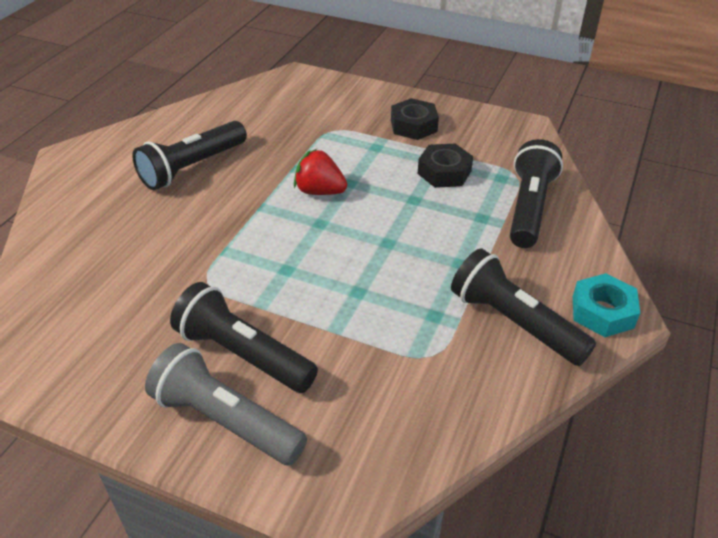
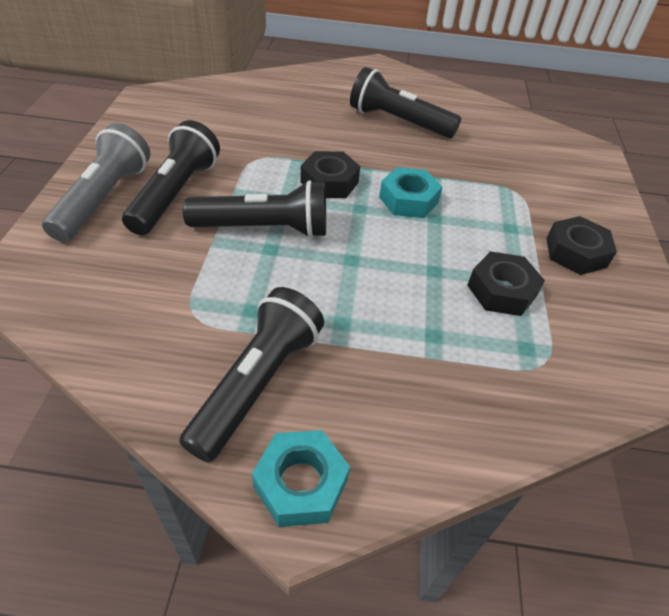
camera: 70 degrees right, 5 degrees up
(272, 235) = (329, 182): none -> black nut
(320, 191) = (408, 200): red strawberry -> turquoise nut
(529, 208) = (480, 384): black flashlight -> black flashlight (264, 228)

